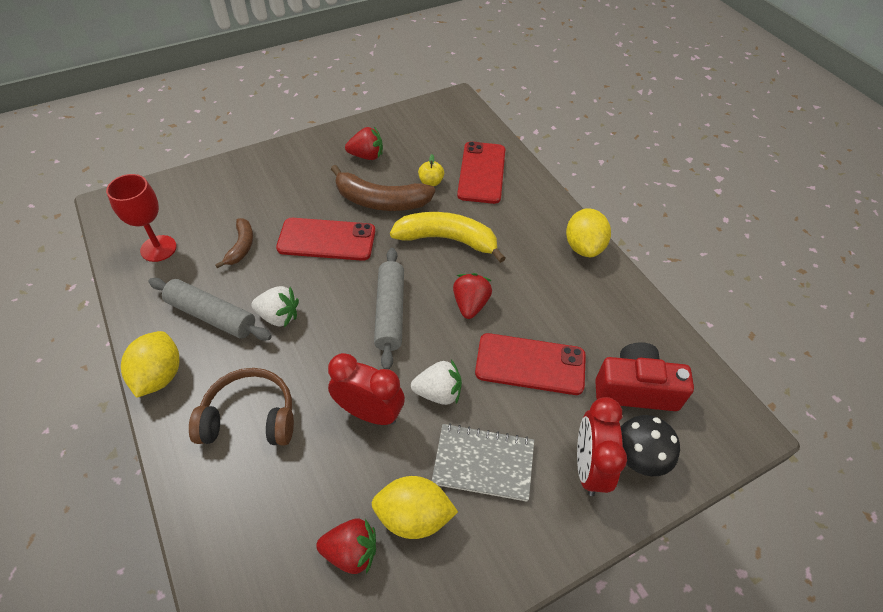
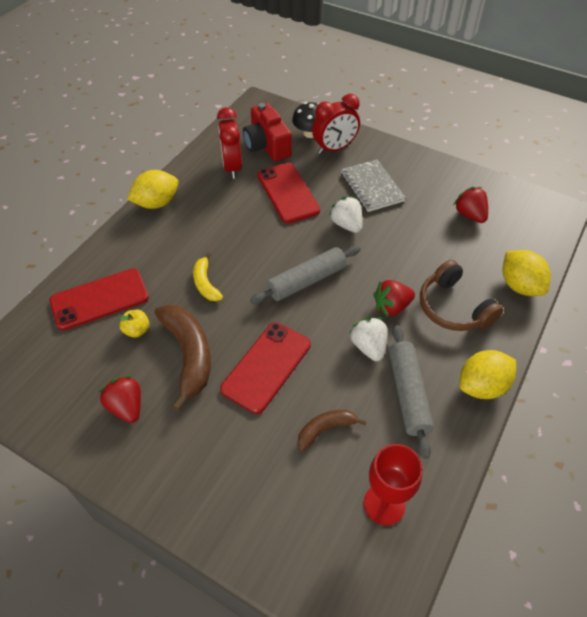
camera: 120 degrees left, 0 degrees up
(326, 240) = (266, 366): red phone -> red phone turned 60 degrees clockwise
(369, 412) = (391, 250): red clock -> red clock (232, 167)
(413, 516) = (428, 200): yellow lemon -> yellow lemon (519, 285)
(447, 240) = (205, 283): yellow banana -> yellow banana, size x0.56
(470, 304) = (262, 240): red strawberry -> red strawberry (391, 307)

